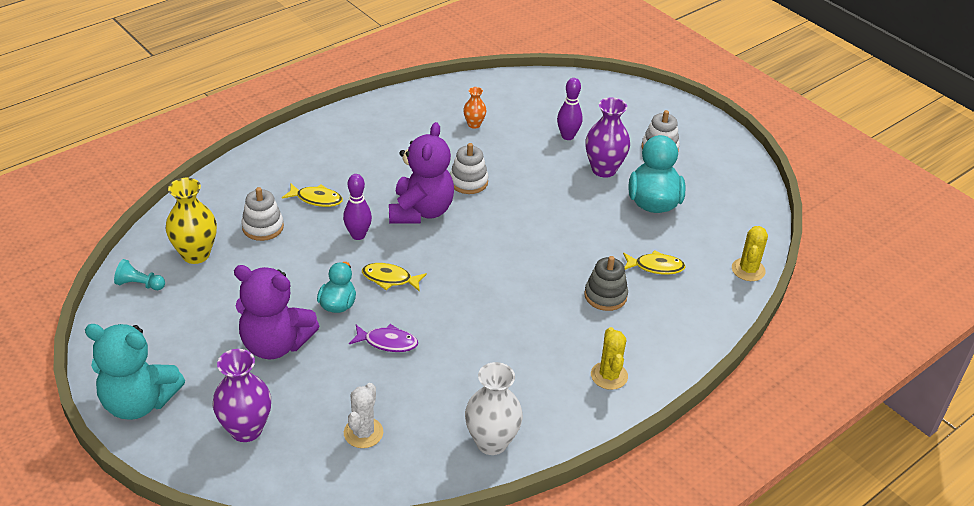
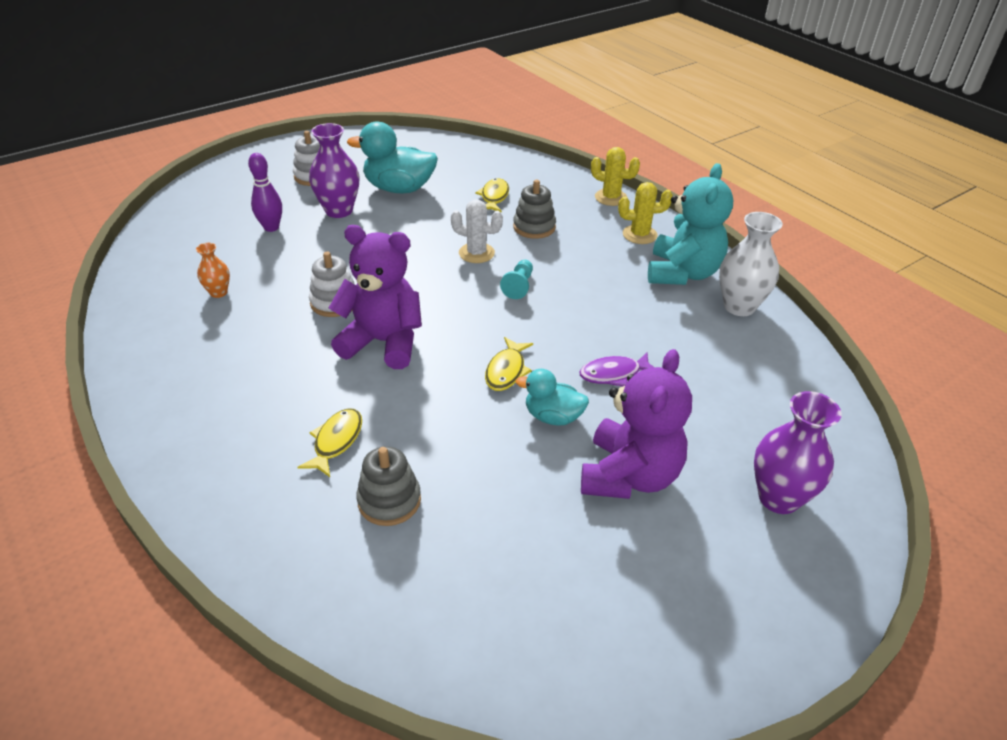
camera: 85 degrees left, 0 degrees up
(139, 284) = (513, 660): turquoise pawn -> turquoise pawn (519, 286)
(139, 402) = (764, 627): turquoise teddy bear -> turquoise teddy bear (682, 273)
(196, 254) = (444, 584): yellow vase -> none
(263, 227) = (389, 500): white stacking toy -> grey stacking toy
(358, 235) = (421, 398): purple bowling pin -> none
(363, 433) = (753, 394): white cactus -> white cactus (476, 253)
(387, 342) = (614, 374): purple fish -> purple fish turned 120 degrees counterclockwise
(748, 270) = (500, 154): yellow cactus -> yellow cactus (611, 197)

